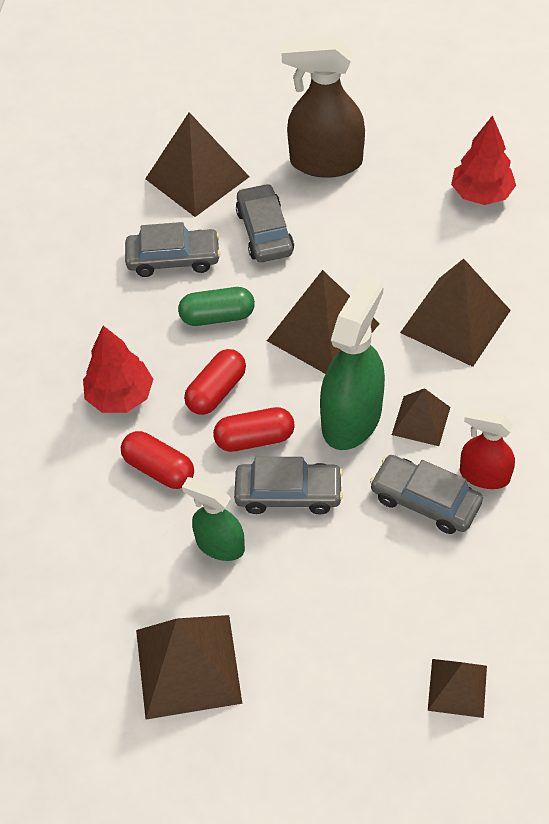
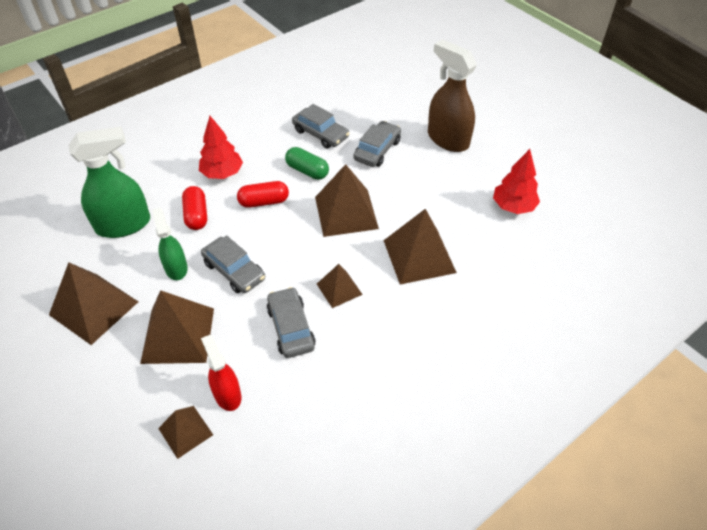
camera: 40 degrees right, 5 degrees down
(197, 178) = (376, 107): brown pyramid -> brown pyramid (178, 335)
(254, 439) = (252, 235): red capsule -> none
(352, 418) = (307, 261): green spray bottle -> green spray bottle (124, 225)
(484, 475) = (336, 341): red spray bottle -> red spray bottle (227, 394)

